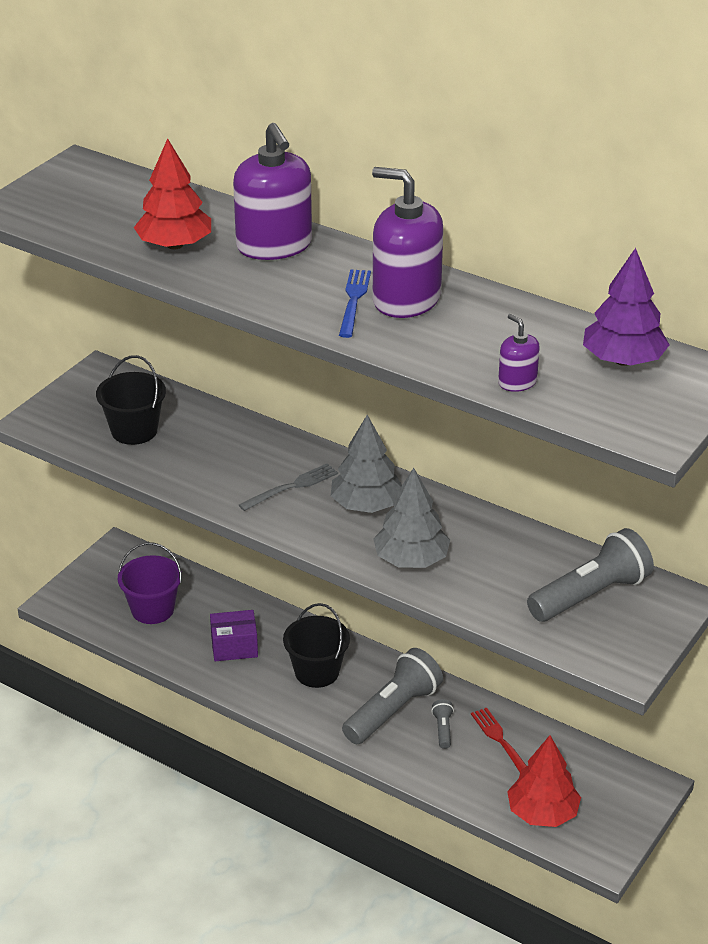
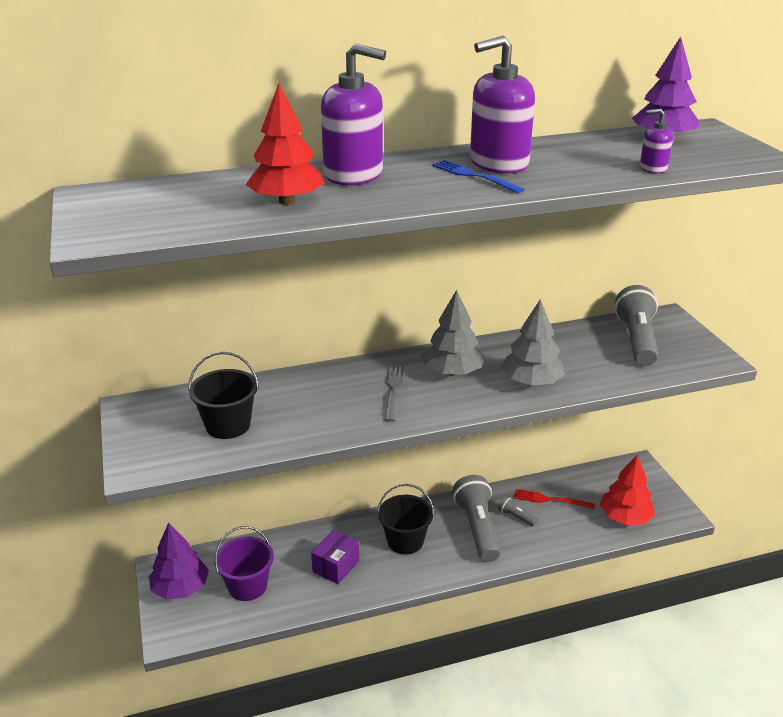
camera: 50 degrees left, 5 degrees down
(109, 574) = (180, 588): none -> purple tree

